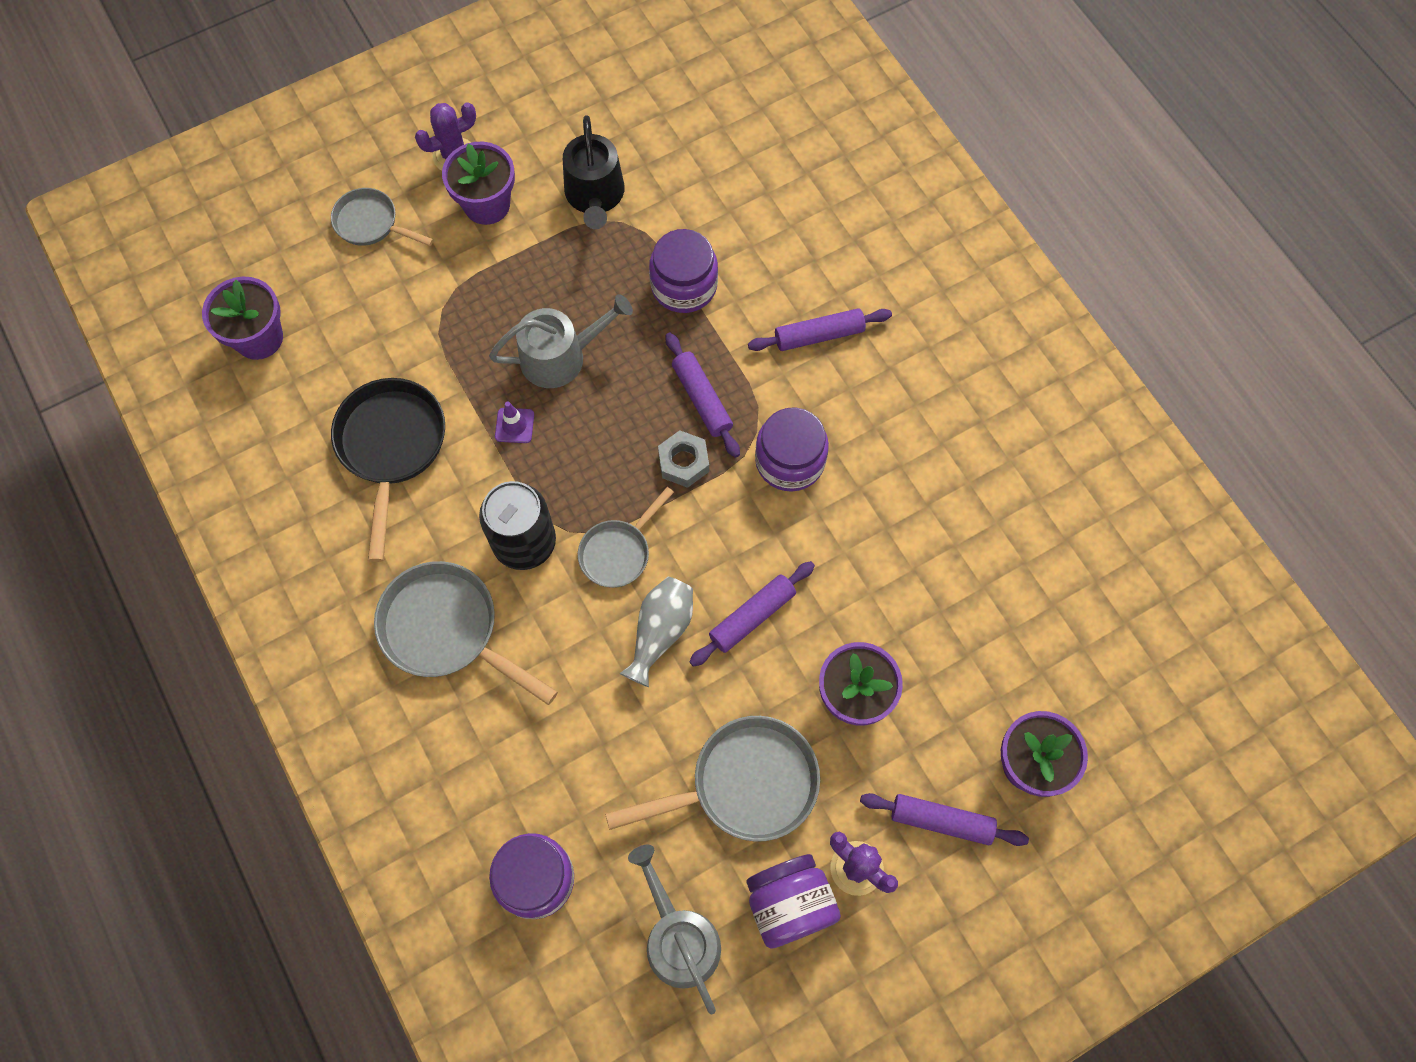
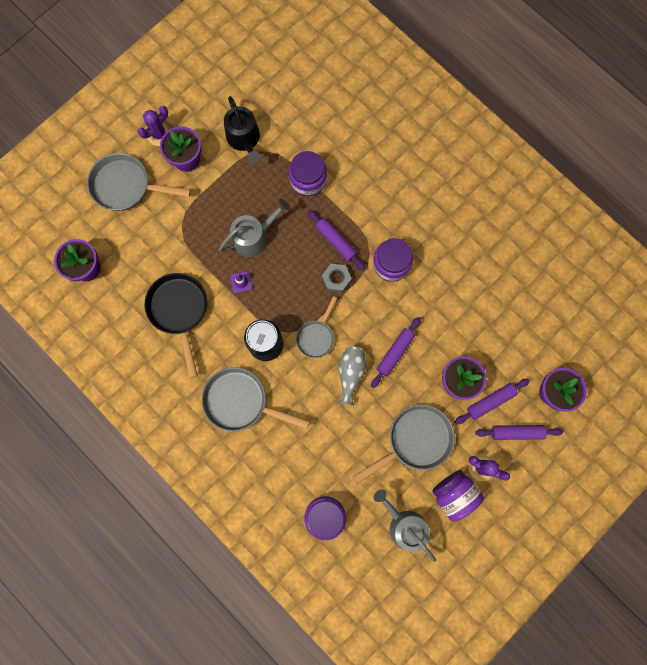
camera: 15 degrees left, 10 degrees up
(371, 224) = (126, 186): grey pan -> grey pan, size x1.65
(819, 335) = (387, 190): purple rolling pin -> purple rolling pin (490, 401)

